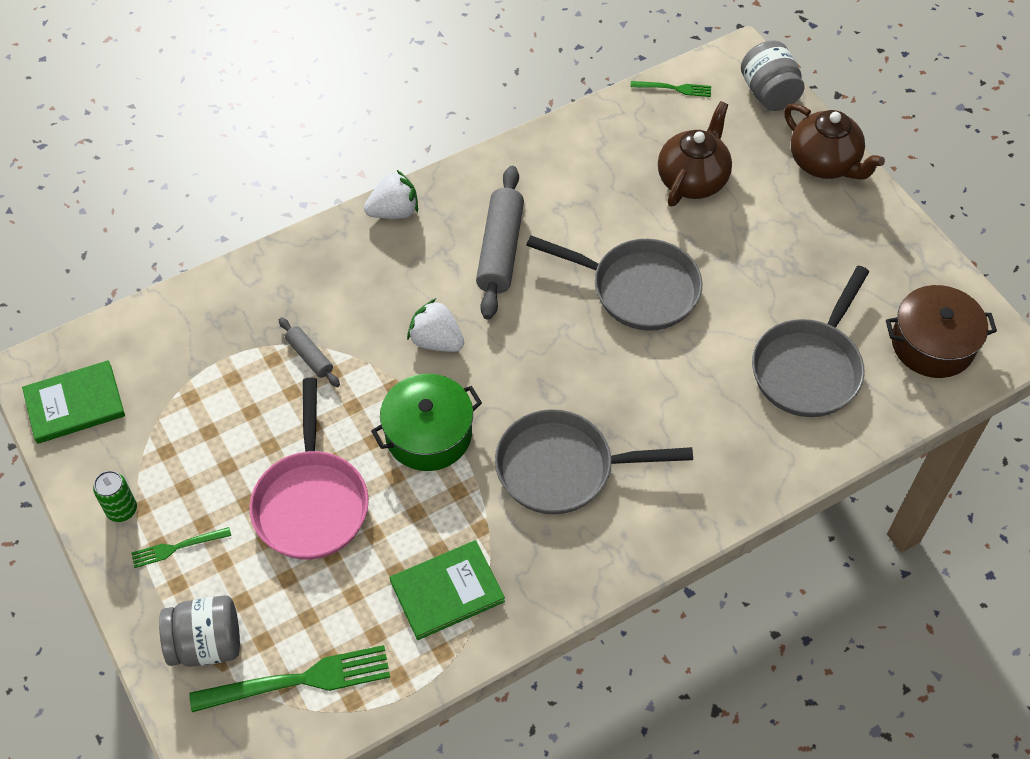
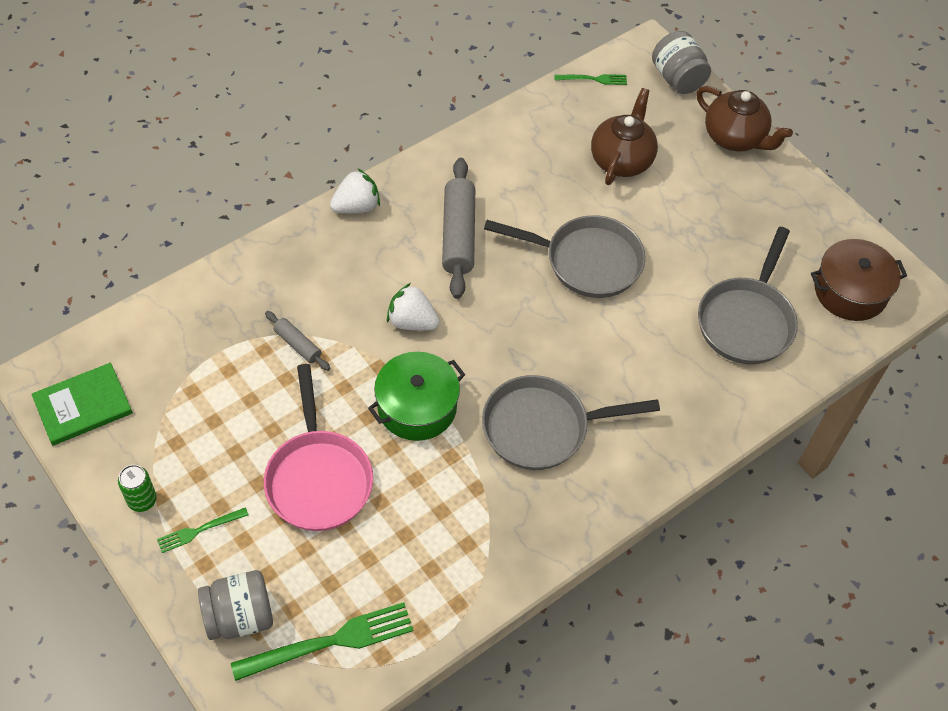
camera: 10 degrees left, 0 degrees up
(447, 591) = (454, 548): green book -> none

